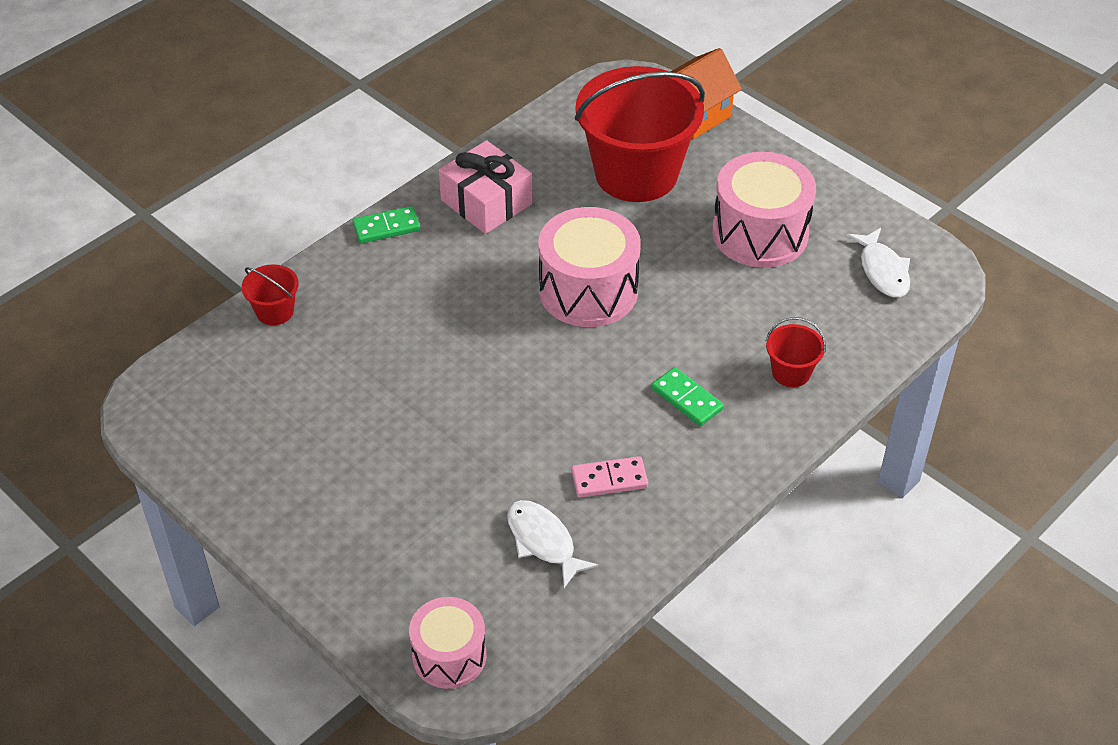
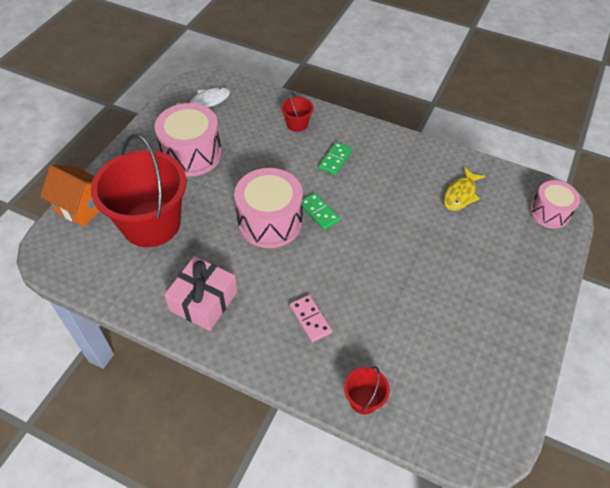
camera: 110 degrees left, 5 degrees up
(386, 227) = (250, 357): green domino -> green domino (319, 212)
(543, 541) = (460, 194): white fish -> yellow fish
(609, 479) = (406, 178): pink domino -> pink domino (310, 319)

